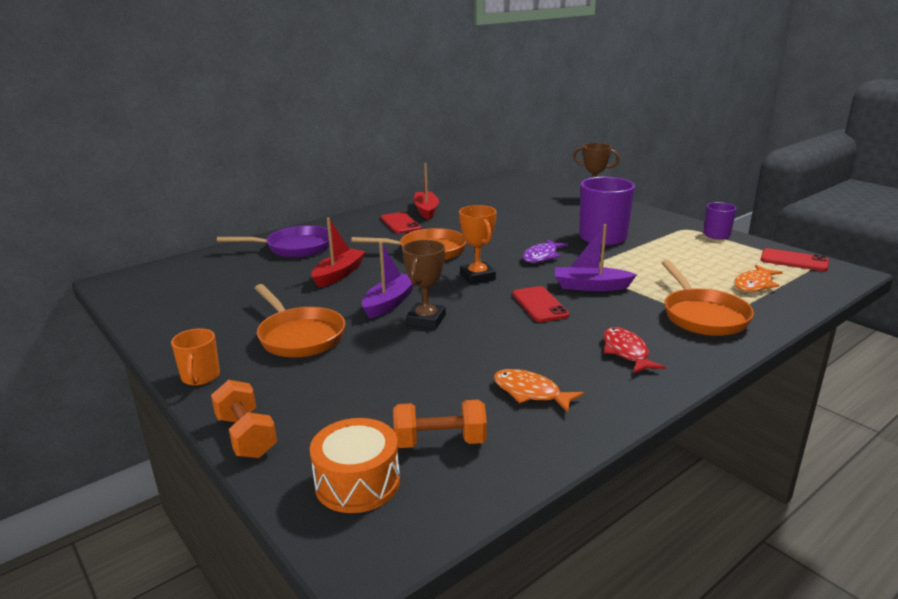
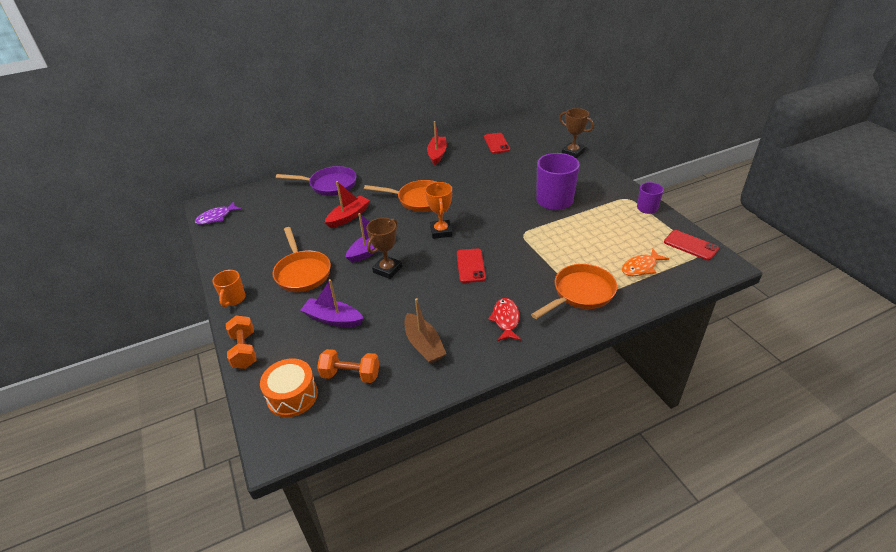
camera: 15 degrees right, 15 degrees up
(400, 223) = (412, 167): red phone -> red phone (496, 143)
(530, 393) = (424, 345): orange fish -> brown boat
(542, 256) = (497, 216): purple fish -> purple fish (216, 217)
(590, 286) = (516, 252): purple boat -> purple boat (333, 319)
(702, 316) = (580, 293): orange pan -> orange pan turned 135 degrees counterclockwise

